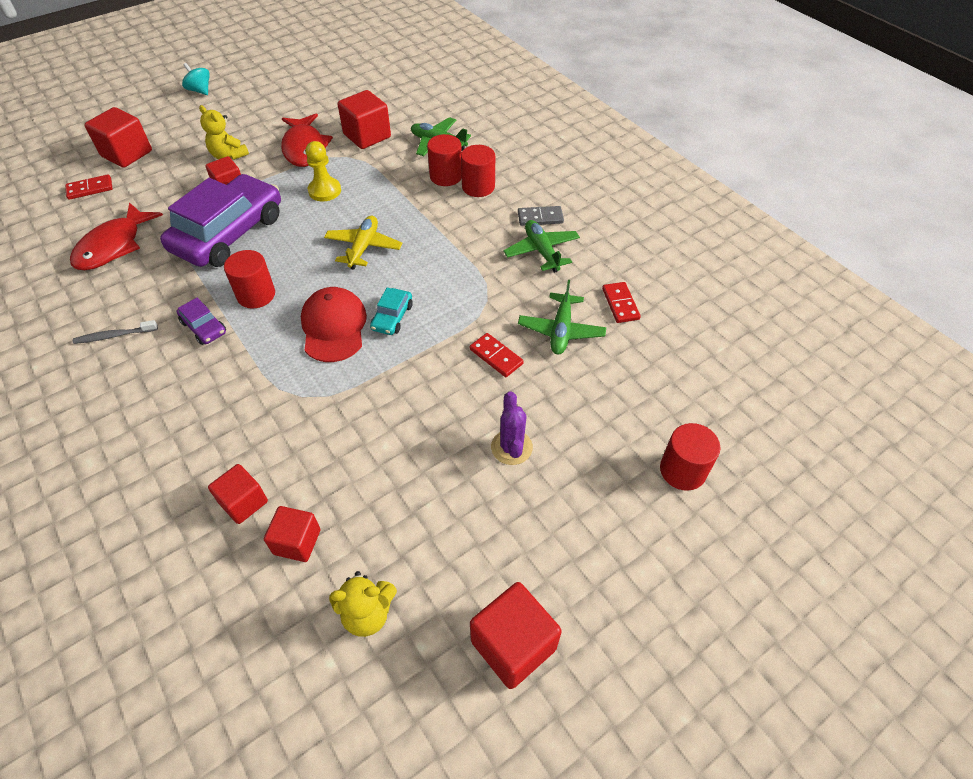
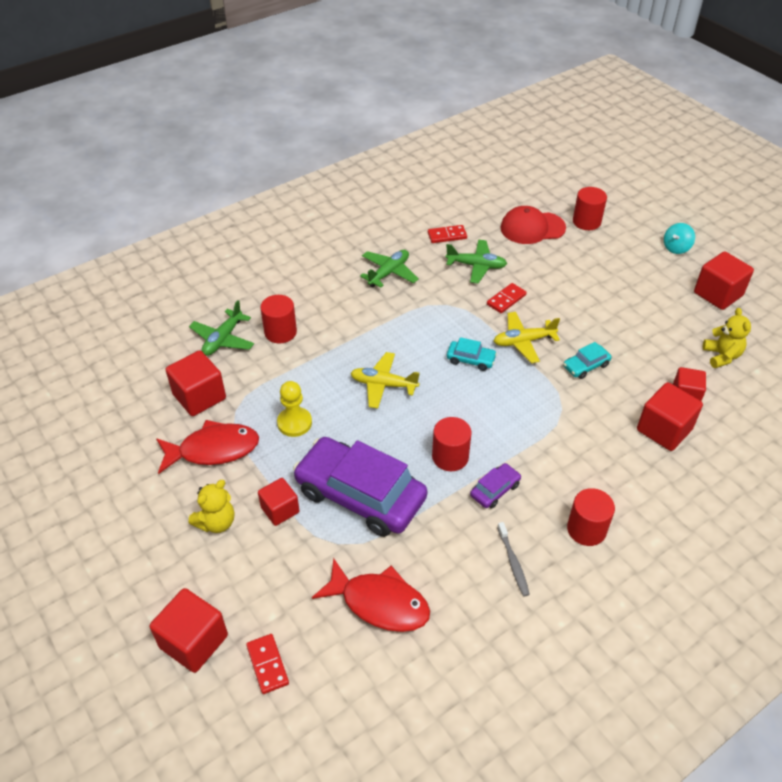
camera: 90 degrees left, 5 degrees down
(200, 90) = (51, 587): turquoise spinning top -> turquoise spinning top (676, 248)
(243, 502) = (664, 430): red cube -> red cube, size x1.53
(334, 327) = (485, 396): red cap -> red cap (532, 228)
(368, 429) = (586, 366): none -> turquoise car
(418, 368) = (523, 342): none -> yellow plane
(478, 187) = (299, 310): red cylinder -> red cylinder (586, 529)
(511, 447) = (585, 293): purple cactus -> none
(540, 218) = (346, 272): grey domino -> none
(541, 251) = (389, 273): green plane -> green plane turned 150 degrees clockwise

